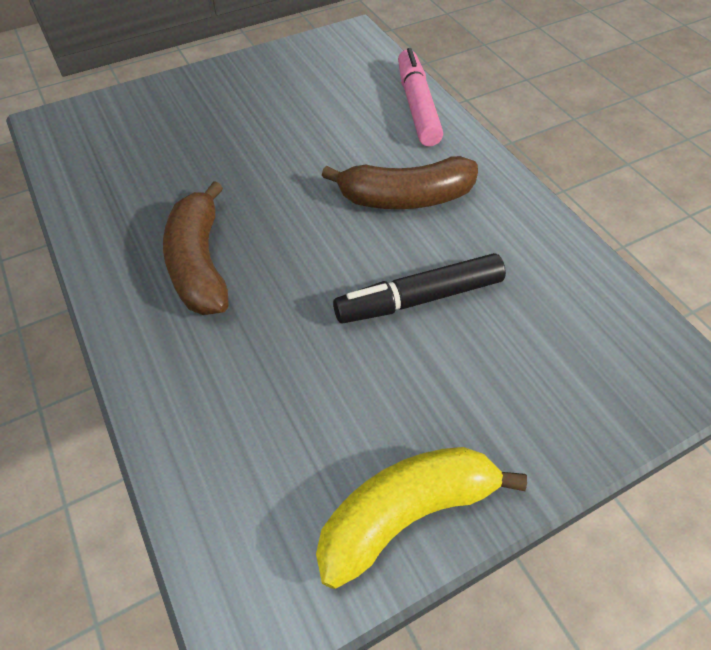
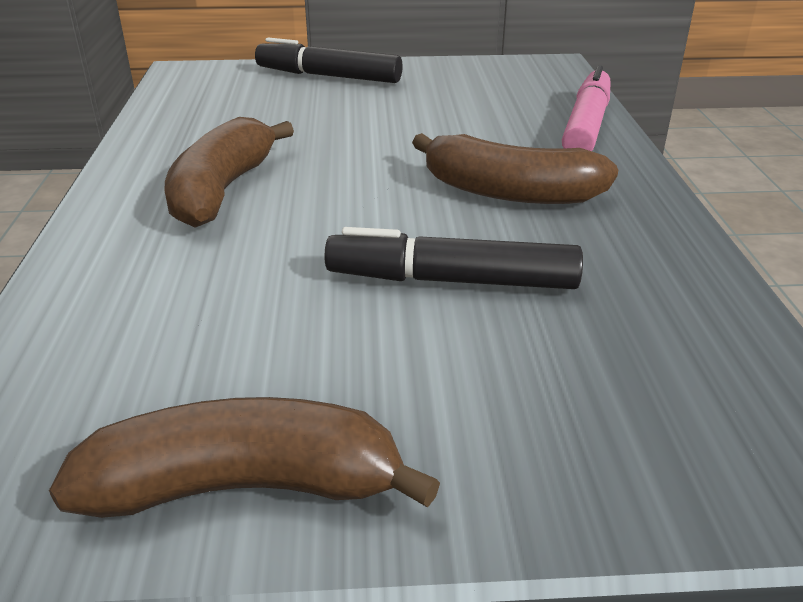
camera: 25 degrees right, 20 degrees down
(186, 97) = (329, 76): none -> black marker
(406, 513) = (246, 486): yellow banana -> brown banana

